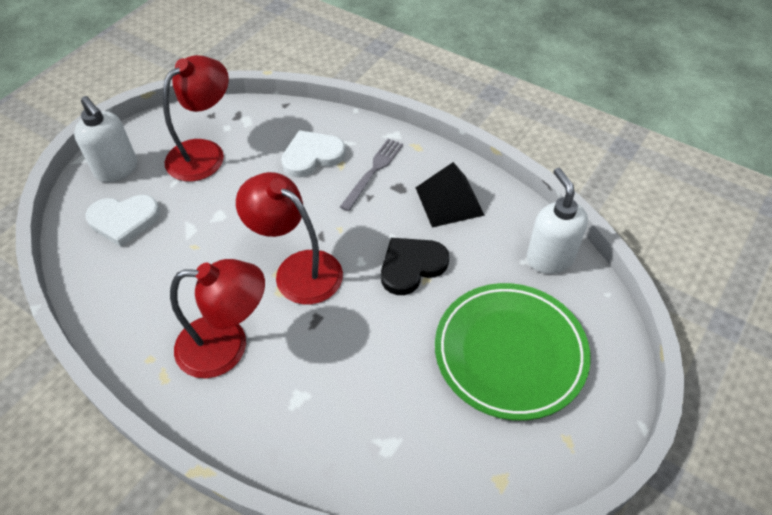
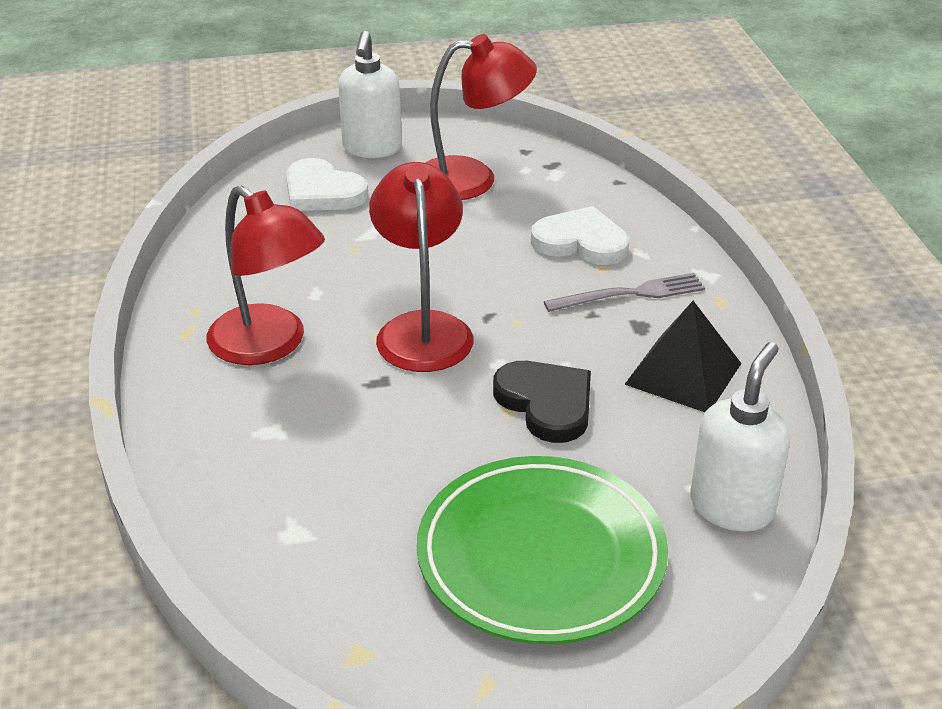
camera: 45 degrees right, 15 degrees down
(411, 266) = (546, 403): black heart -> black heart turned 45 degrees clockwise

